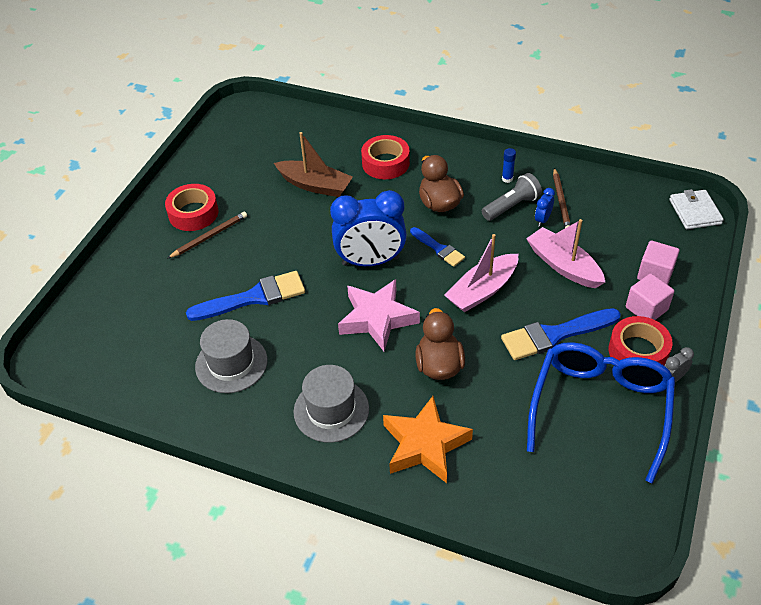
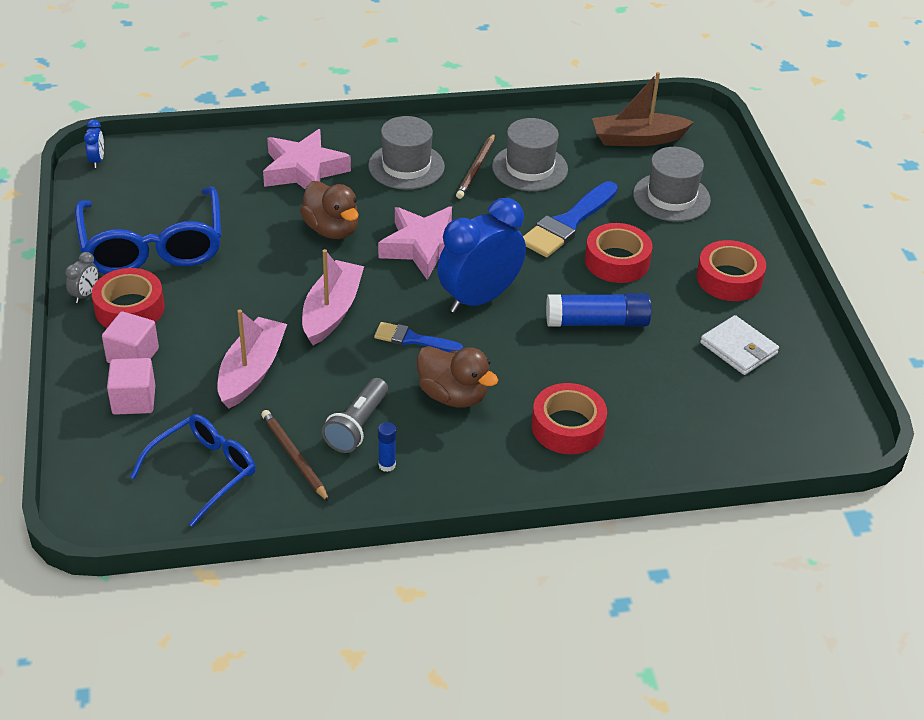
camera: 145 degrees right, 5 degrees down
(156, 290) = (671, 197): none -> grey hat
(209, 236) = (681, 262): brown pencil -> brown pencil (476, 168)
(251, 253) = (617, 261): none -> red tape
(308, 216) = (597, 322): none -> blue glue stick
(315, 185) = (628, 362): brown boat -> brown boat (637, 139)
(425, 444) = (304, 170): orange star -> pink star
(542, 220) = (306, 421): blue clock -> blue clock (97, 160)
(555, 335) = (227, 294): blue brush -> none
(563, 266) = (251, 371): pink boat -> pink boat turned 90 degrees counterclockwise
(622, 212) = (204, 472): none -> blue glasses
(695, 212) = (100, 510): white wallet -> white wallet (738, 348)

